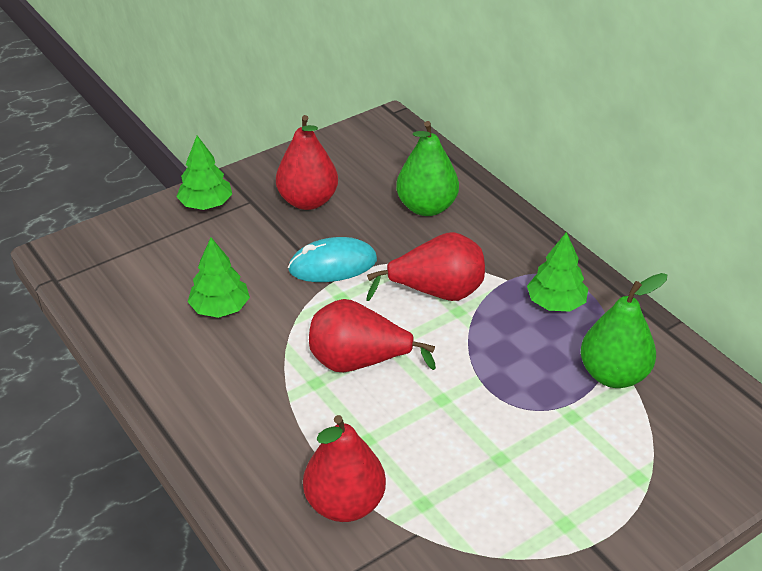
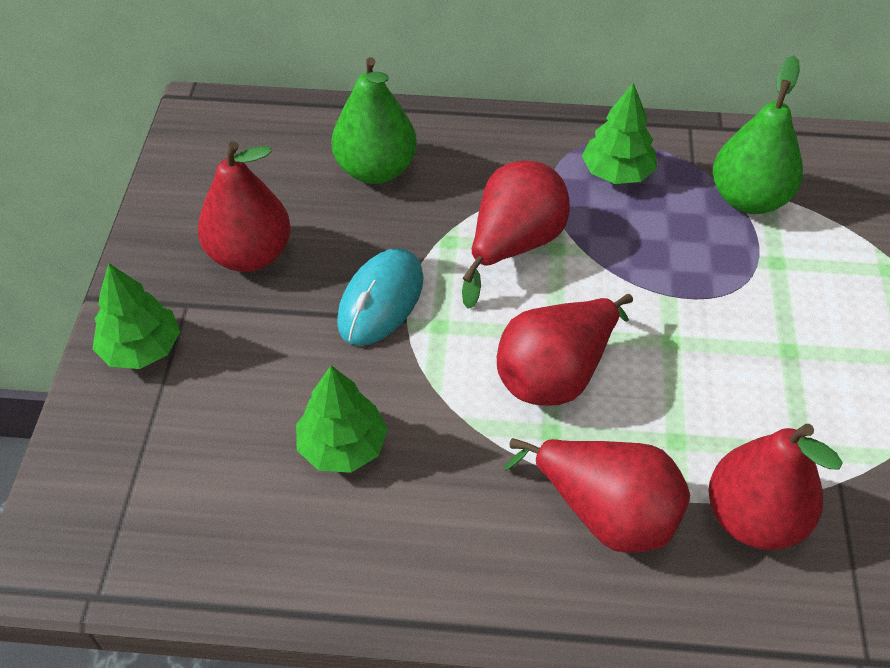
camera: 50 degrees left, 10 degrees up
(282, 435) = (605, 513): none -> red pear

